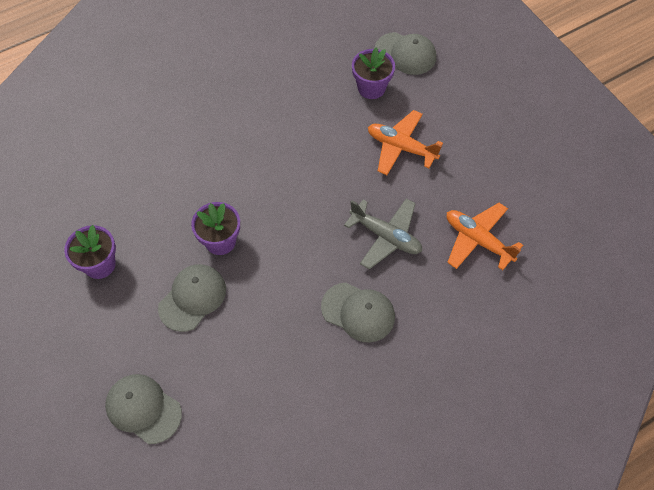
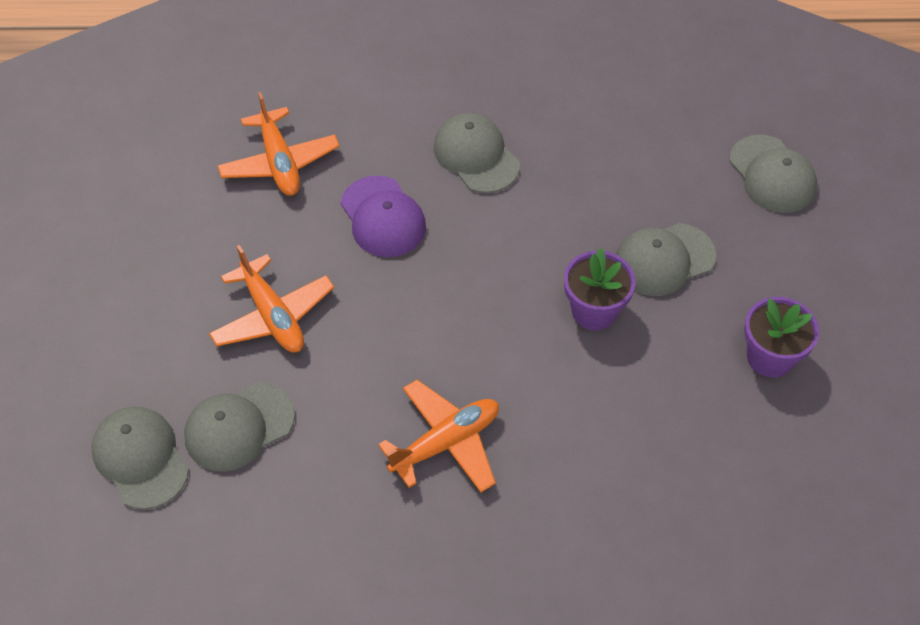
camera: 150 degrees left, 5 degrees down
(262, 129) = (446, 442): none -> orange plane
(371, 88) = (239, 427): purple flower pot -> grey cap
(386, 236) = (383, 217): grey plane -> purple cap

